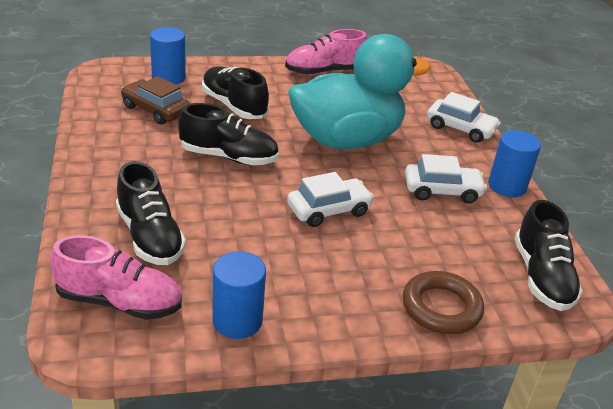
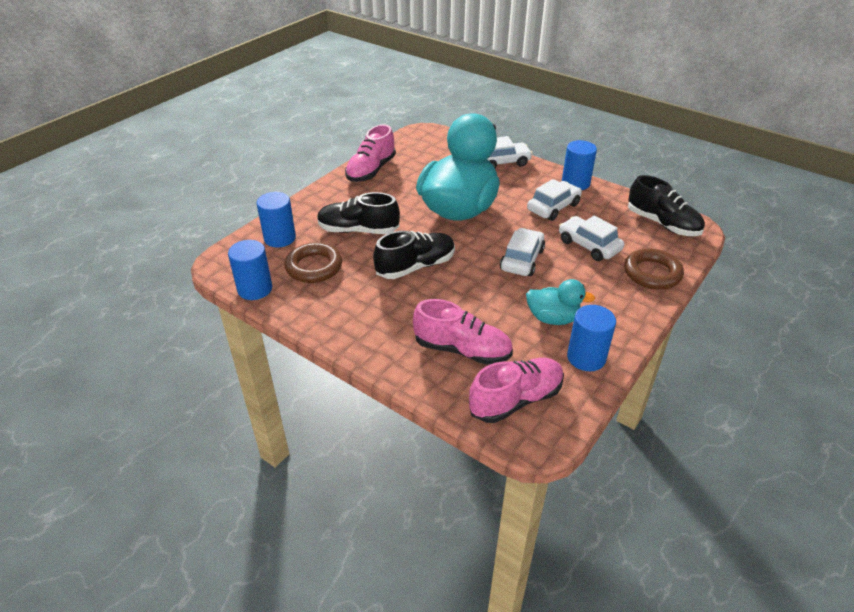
camera: 40 degrees left, 5 degrees up
(92, 99) = (255, 289): none -> blue cylinder
(150, 237) = (462, 350): black shoe -> pink shoe
(155, 110) = (314, 267): brown car -> brown ring
(268, 271) = (553, 318): none -> turquoise duck
(418, 242) = (589, 245): none -> white car

